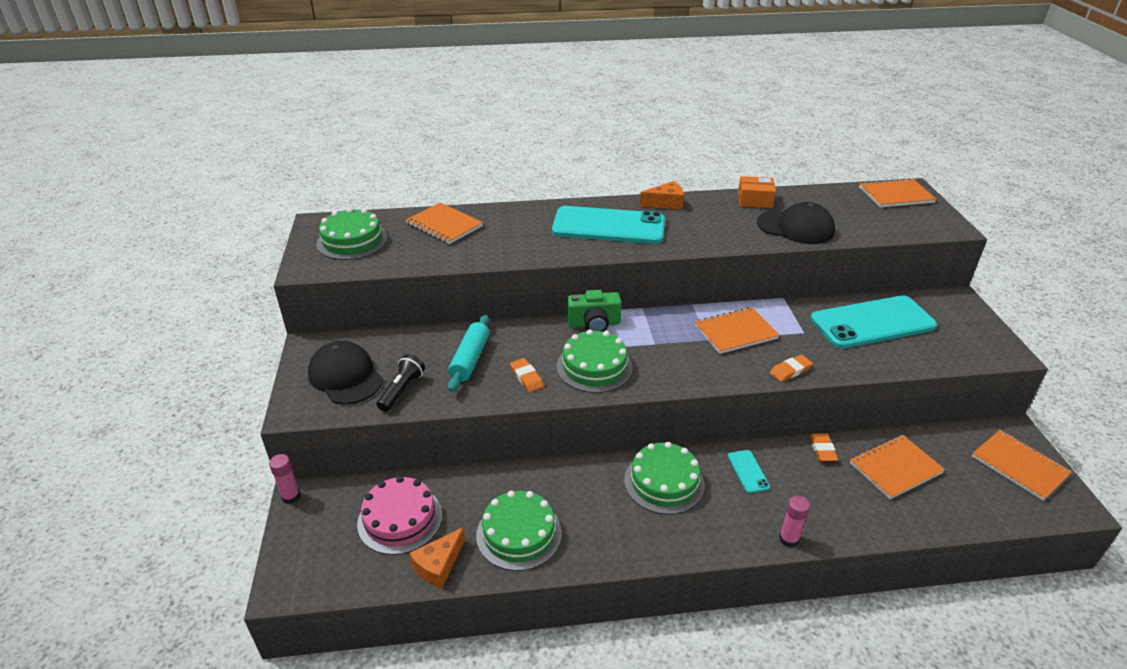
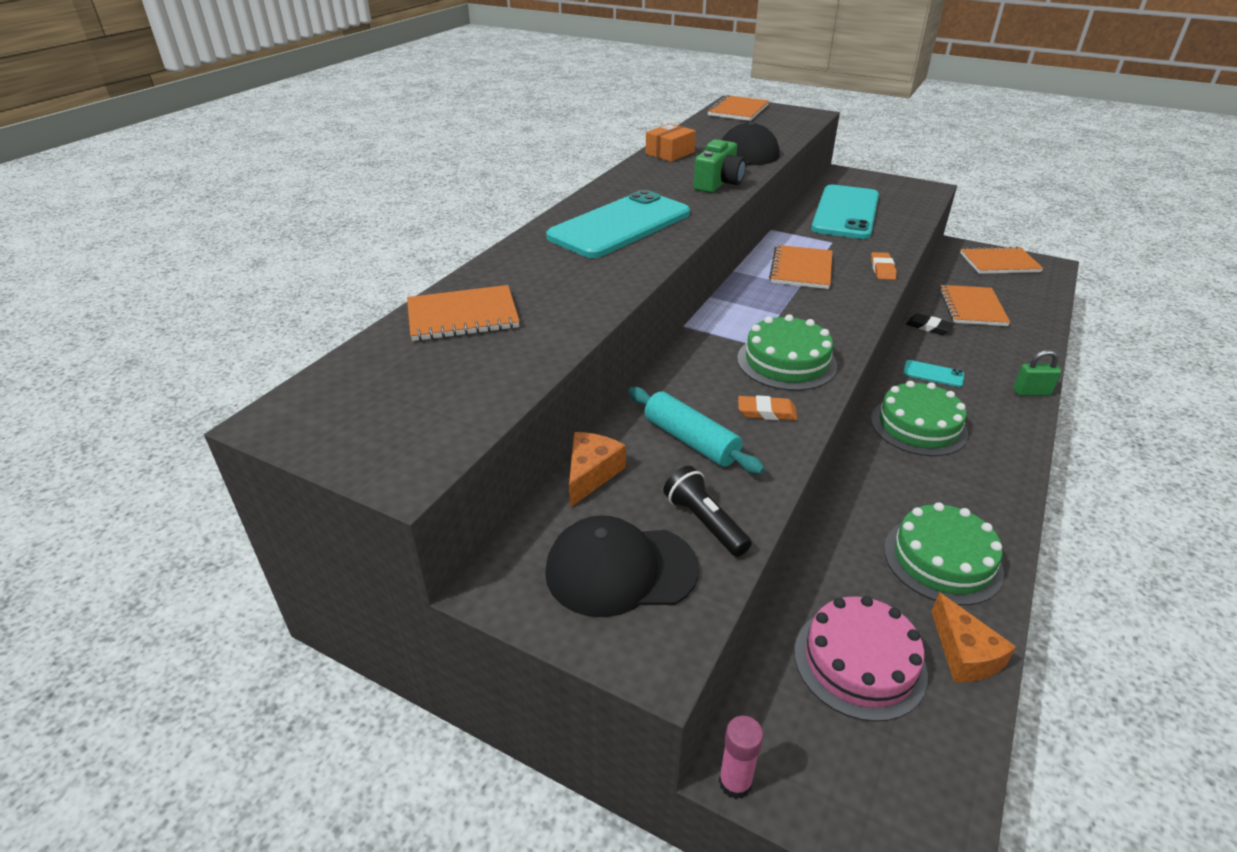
camera: 55 degrees left, 0 degrees up
(352, 241) = (388, 401): green cake -> none
(594, 324) = (709, 333): green camera -> green camera (718, 183)
(665, 203) = (616, 186): orange cheese -> orange cheese (591, 474)
(788, 539) = (1031, 392): pink glue stick -> green padlock
(822, 449) = (928, 327): orange eraser -> black eraser

